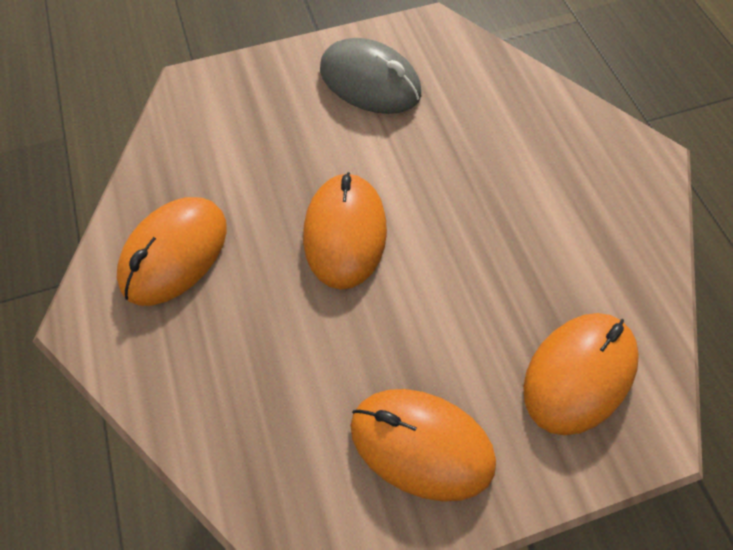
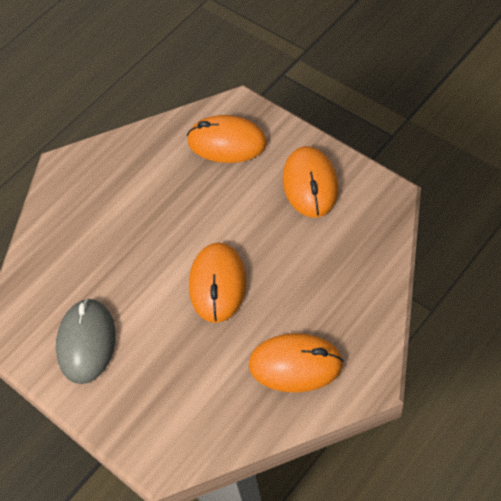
camera: 115 degrees left, 5 degrees down
(345, 233) = (217, 284): orange mouse -> orange mouse turned 60 degrees counterclockwise

